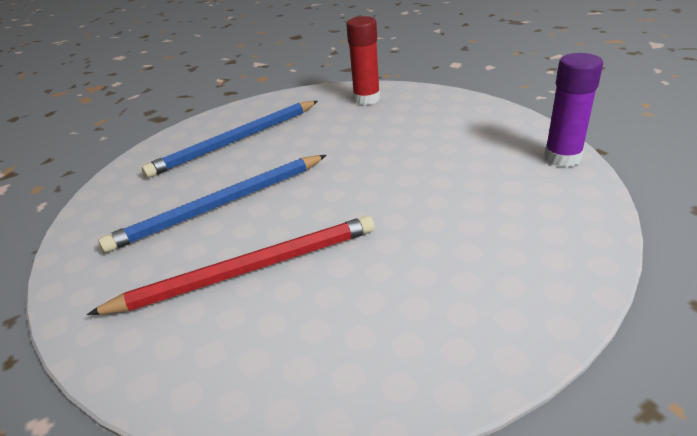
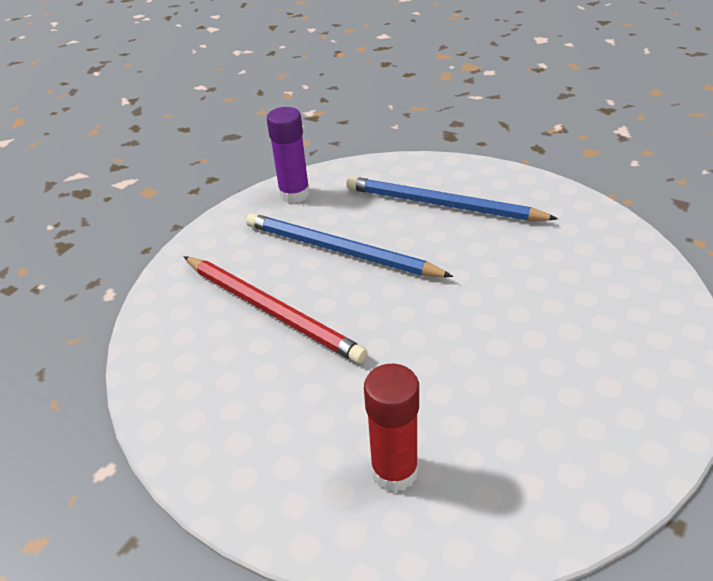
camera: 60 degrees right, 5 degrees up
(366, 99) = (607, 254): red glue stick -> red glue stick (394, 471)
(562, 157) = (610, 483): purple glue stick -> purple glue stick (294, 194)

